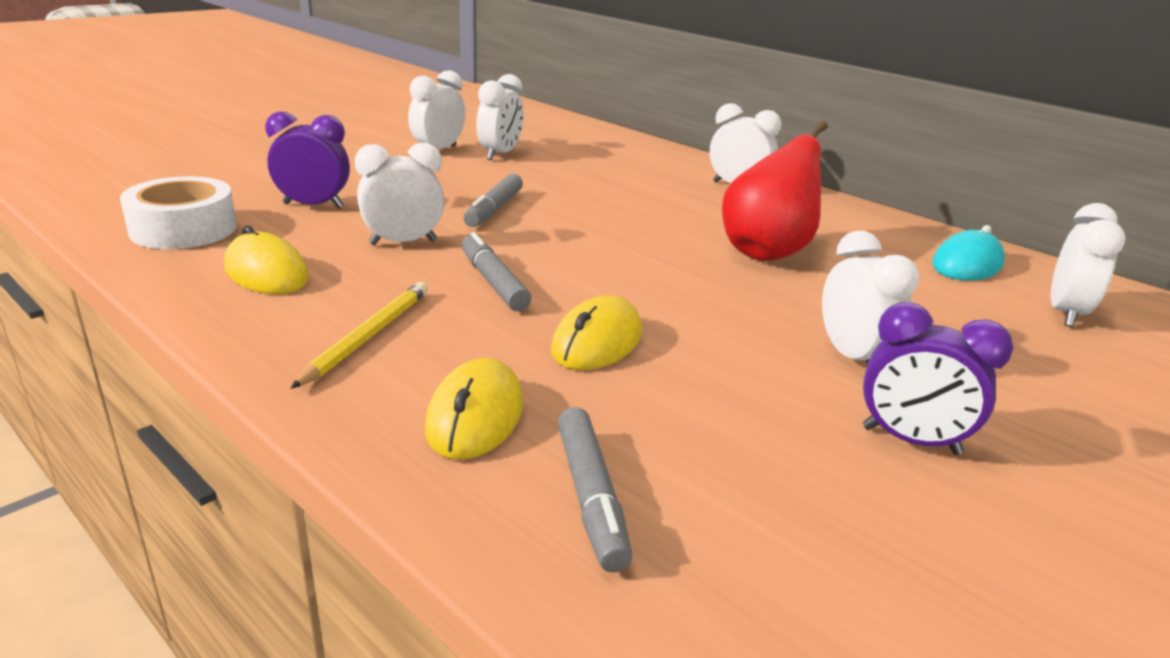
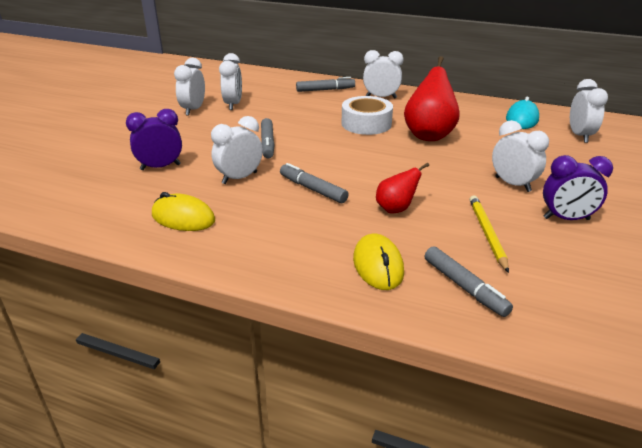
camera: 20 degrees left, 5 degrees up
(183, 229) = (98, 203): white tape -> white tape (366, 123)
(367, 336) = (281, 239): yellow pencil -> yellow pencil (487, 234)
(597, 342) = (396, 209): yellow mouse -> red pear
(657, 162) = (325, 90): none -> grey marker

